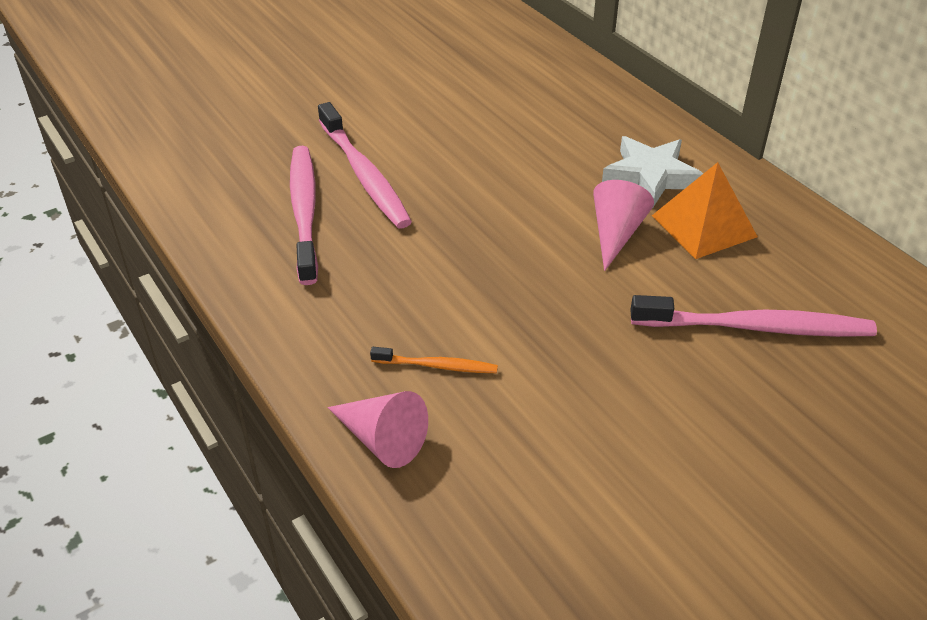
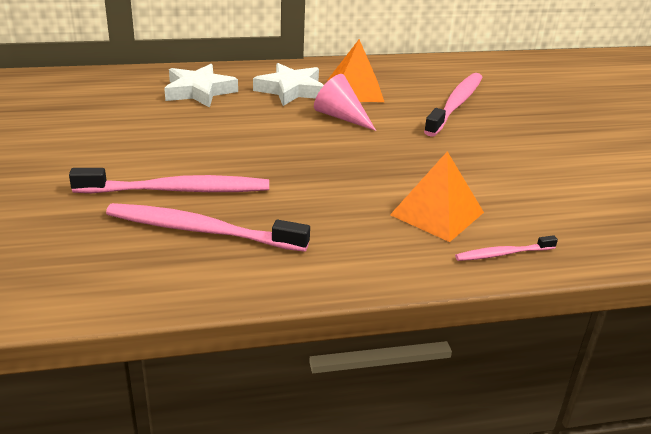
camera: 70 degrees left, 10 degrees down
(382, 439) = (503, 254): pink cone -> pink toothbrush
(437, 366) = (437, 213): orange toothbrush -> orange pyramid
(580, 117) = (199, 91): none -> white star

